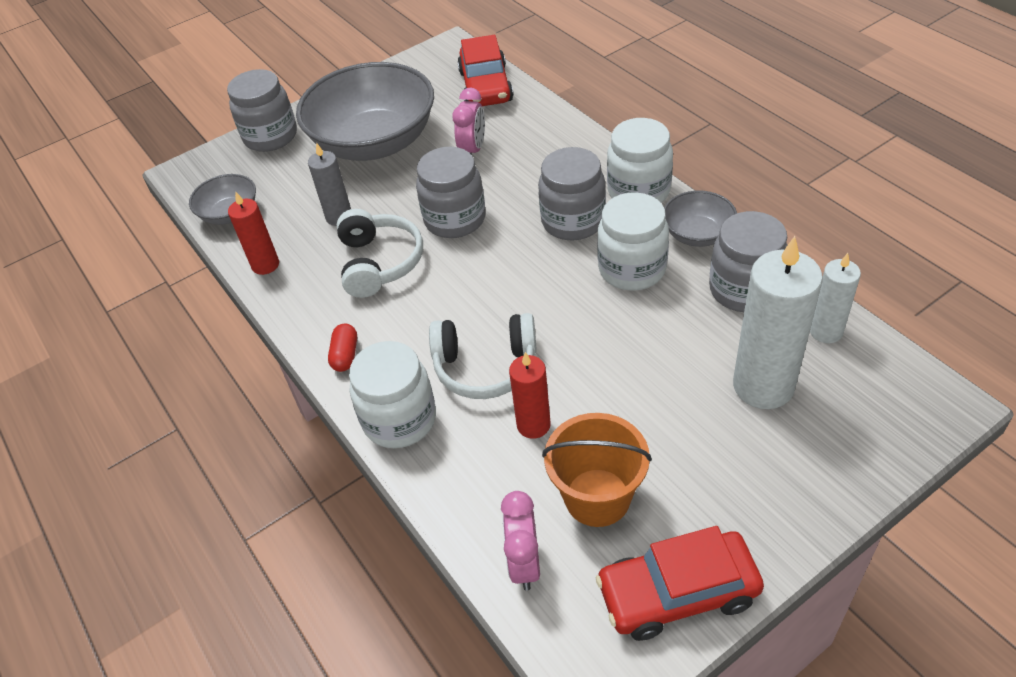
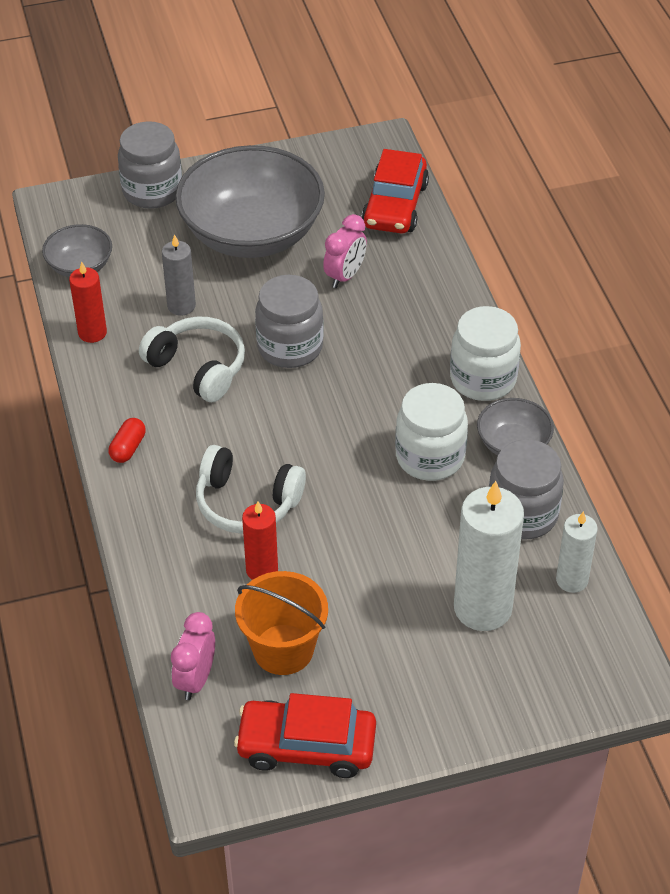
camera: 15 degrees right, 0 degrees up
(379, 263) = (198, 367): white headphones -> white headphones turned 60 degrees counterclockwise
(399, 420) = (149, 524): white jar -> none
(573, 221) = (401, 389): grey jar -> none

